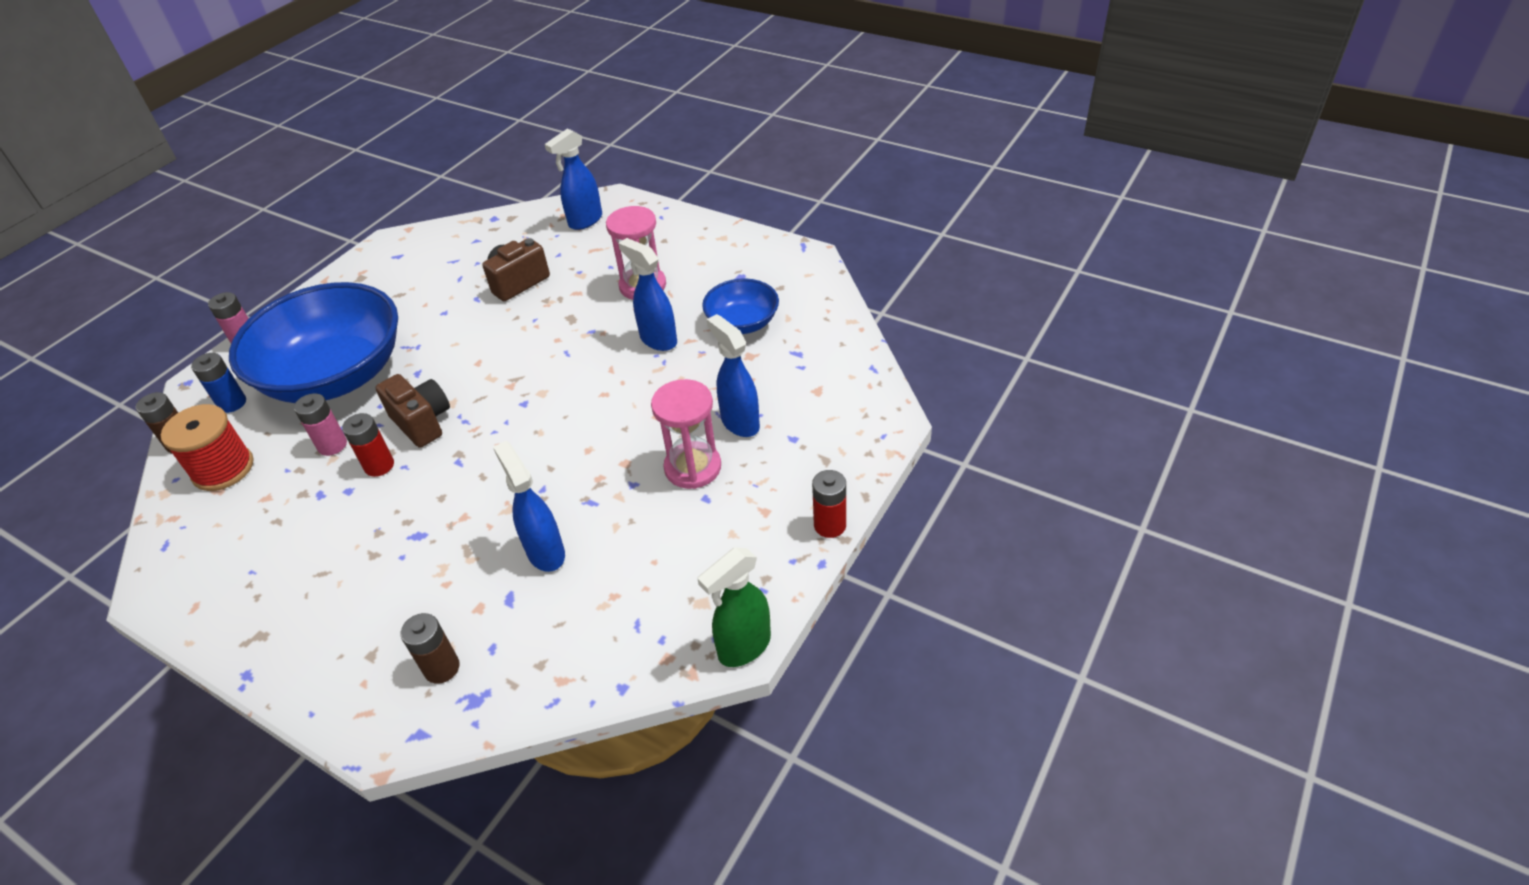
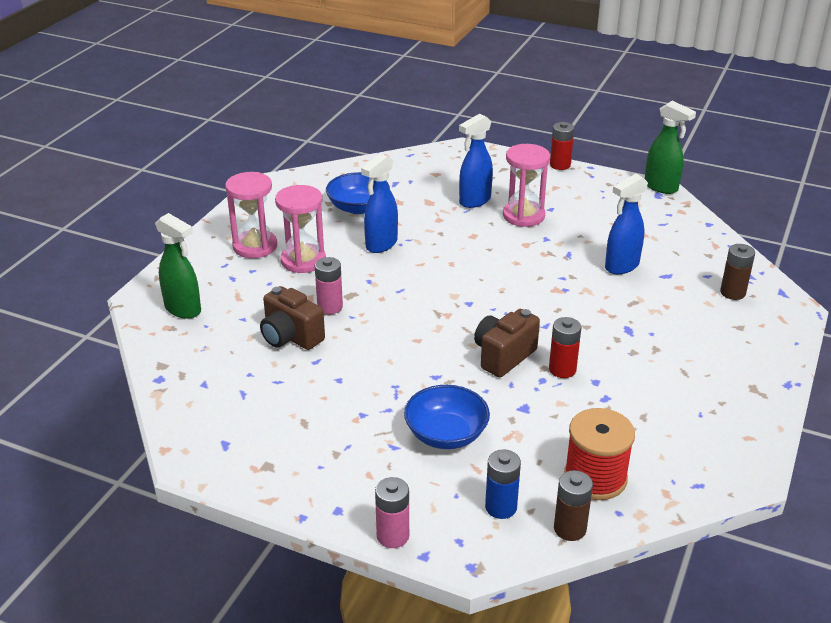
camera: 100 degrees left, 10 degrees down
(332, 445) = (545, 407): pink battery -> pink battery (330, 307)
(336, 375) = (446, 434): blue bowl -> blue bowl, size x0.49
(585, 221) = (183, 309): blue spray bottle -> green spray bottle
(678, 254) = (255, 246): none -> pink hourglass

